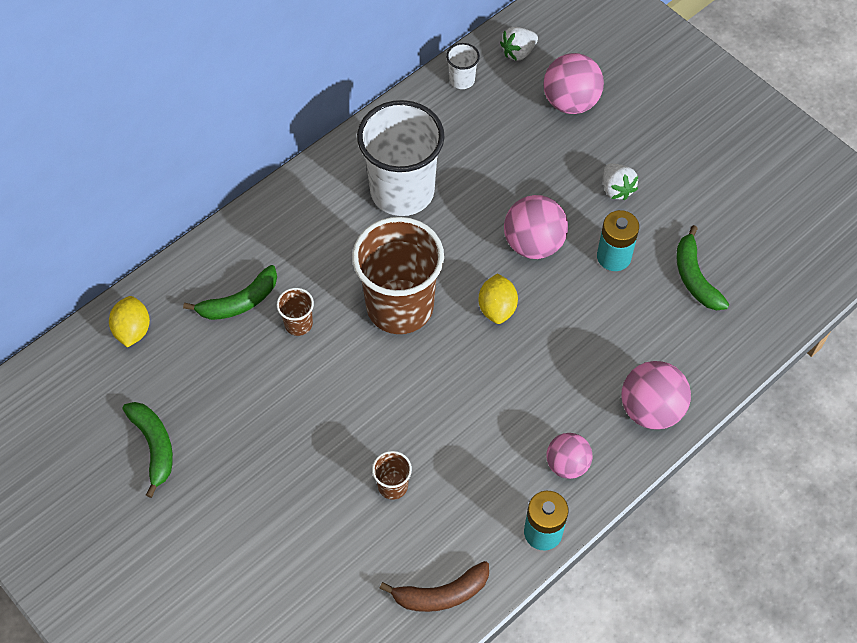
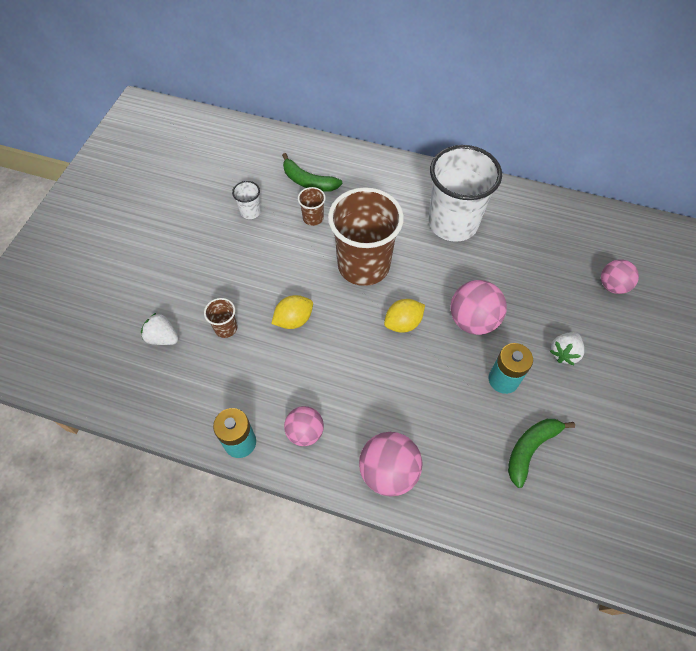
camera: 60 degrees right, 0 degrees up
(133, 330) = (255, 143): yellow lemon -> yellow lemon (294, 320)
(154, 446) = (185, 191): green banana -> none
(441, 594) = (159, 398): brown banana -> none
(462, 80) = (569, 212): white cup -> white cup (250, 212)
(518, 52) = (624, 233): white strawberry -> white strawberry (163, 337)
(570, 102) = (612, 286): pink ball -> pink ball, size x0.66

